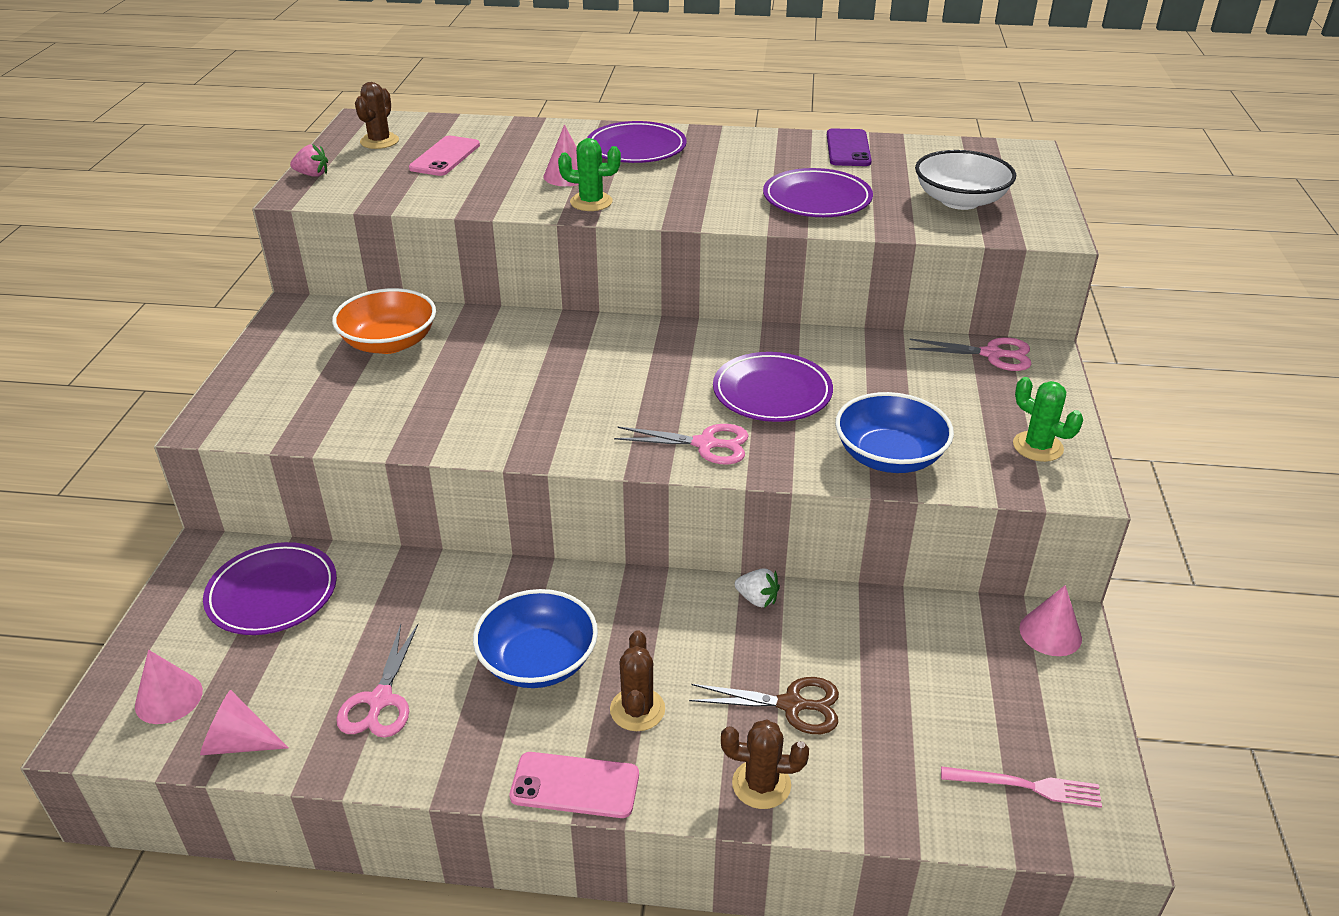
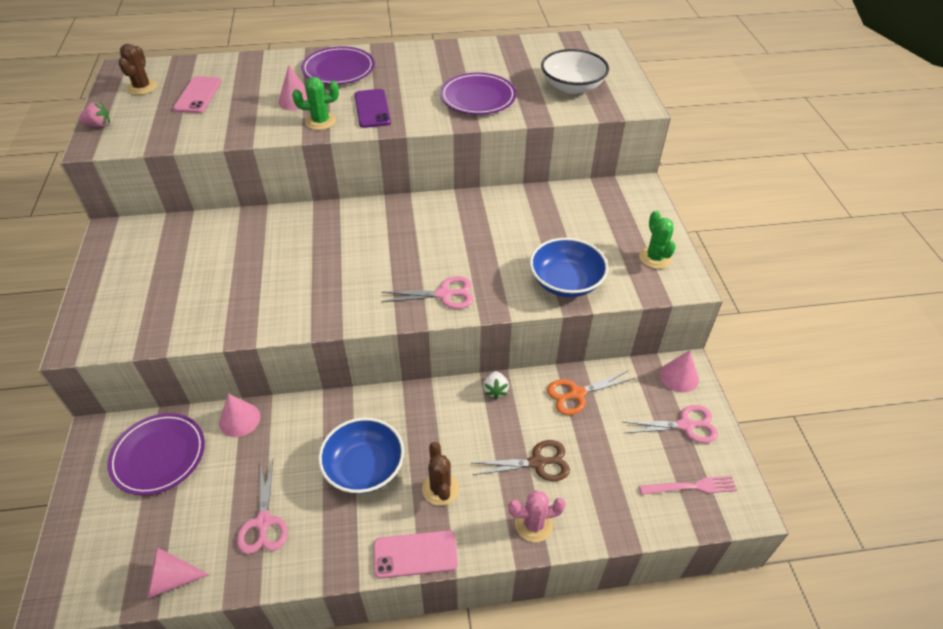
camera: 15 degrees left, 10 degrees up
(169, 698) = (107, 556): pink cone -> pink cone (239, 419)
(389, 342) = (194, 249): orange bowl -> none
(757, 599) = (495, 390): white strawberry -> white strawberry turned 75 degrees clockwise
(761, 784) = (534, 524): brown cactus -> pink cactus
(772, 392) = (477, 245): purple plate -> none
(848, 148) = (486, 52): purple phone -> purple phone (372, 109)
(880, 626) = (577, 394): none -> orange scissors
(992, 354) = (609, 192): pink scissors -> pink scissors (685, 425)
(1037, 447) = (655, 258): green cactus -> green cactus turned 45 degrees clockwise

